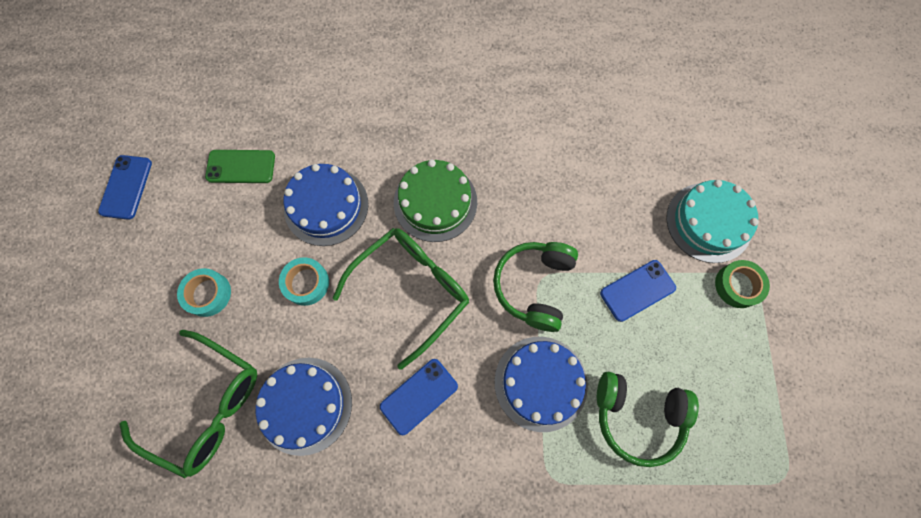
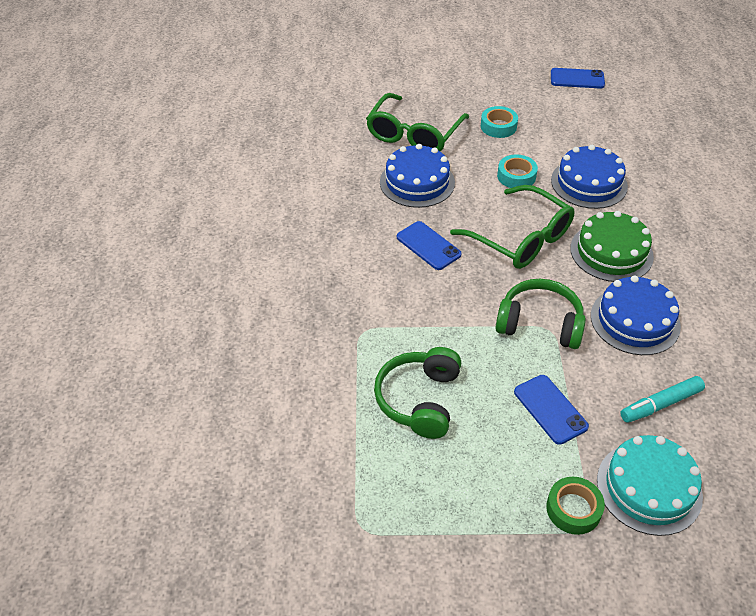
camera: 90 degrees right, 25 degrees down
(241, 166) = (612, 133): green phone -> none
(540, 383) = (446, 326): blue cake -> blue cake (635, 320)
(623, 196) = (660, 404): none -> turquoise marker

